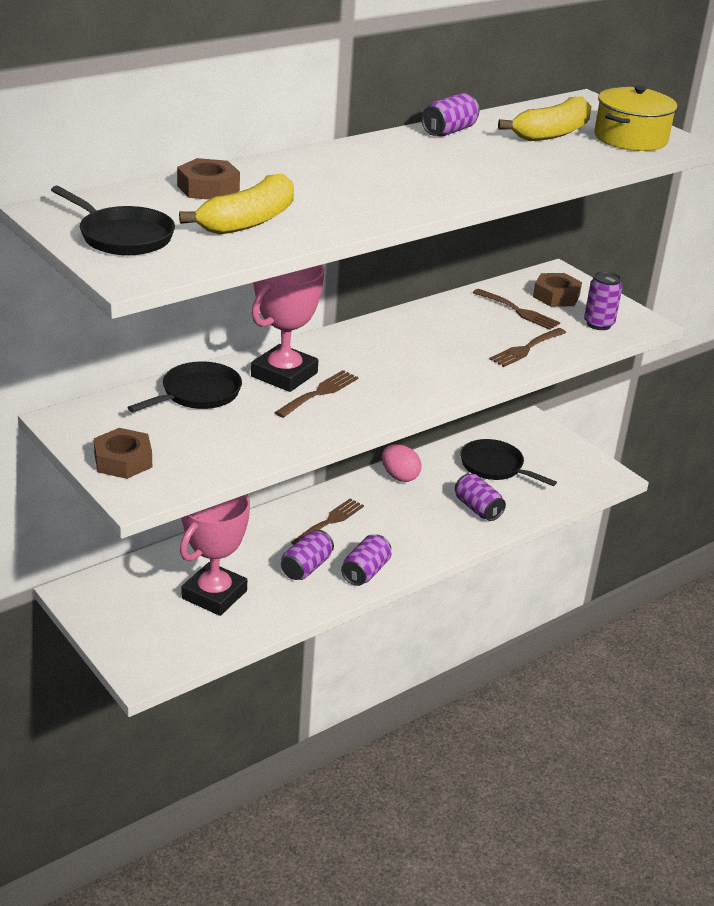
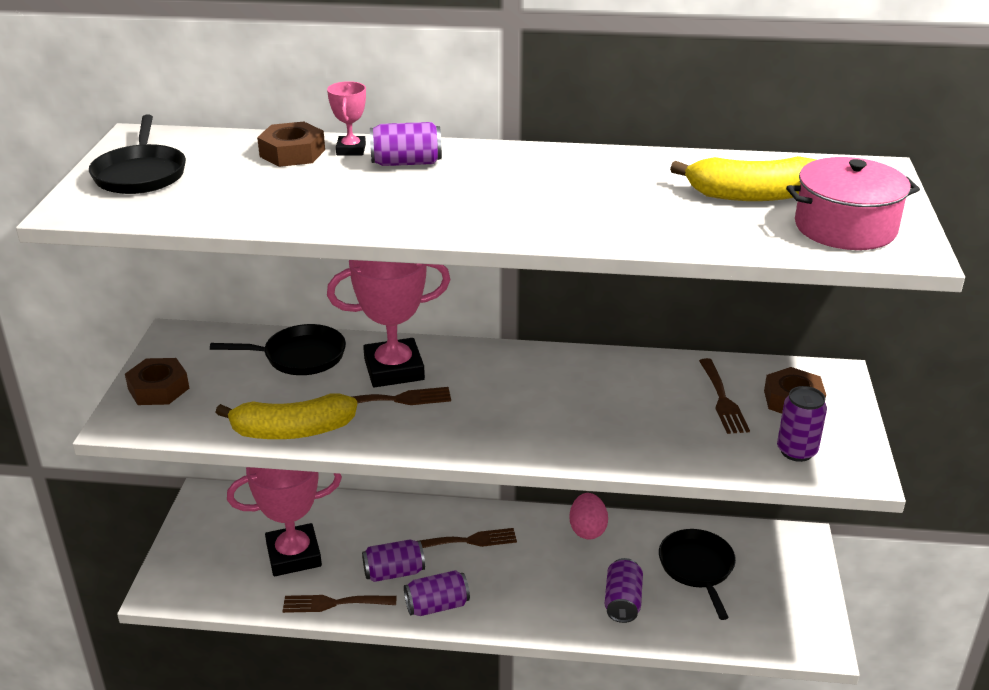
camera: 45 degrees right, 0 degrees up
(247, 174) = (351, 150): none -> pink trophy
(248, 221) = (260, 192): yellow banana -> yellow banana (292, 431)
(449, 131) = (635, 162): purple can -> purple can (406, 163)
(526, 349) = (667, 443): brown fork -> brown fork (334, 603)
(630, 138) = (845, 227): yellow pot -> pink pot

